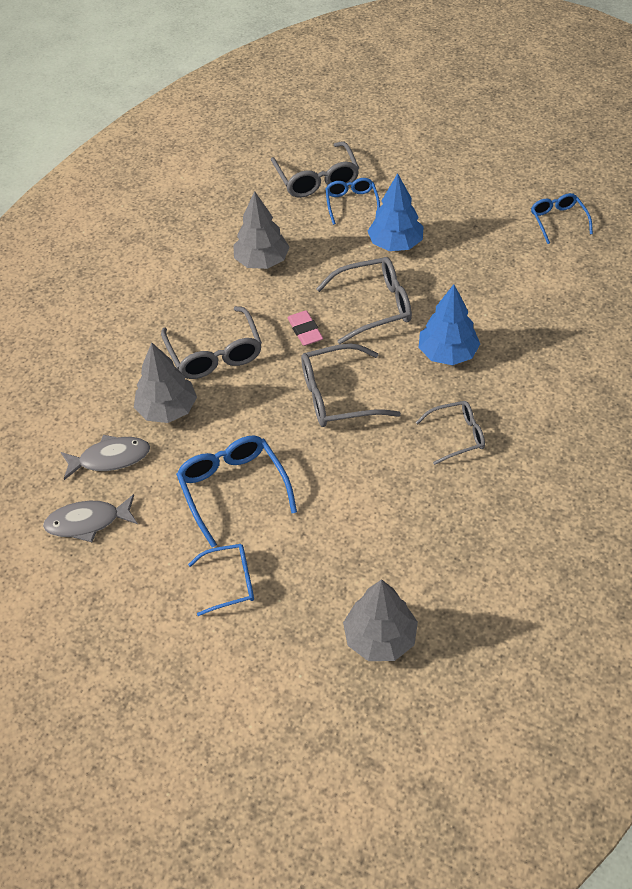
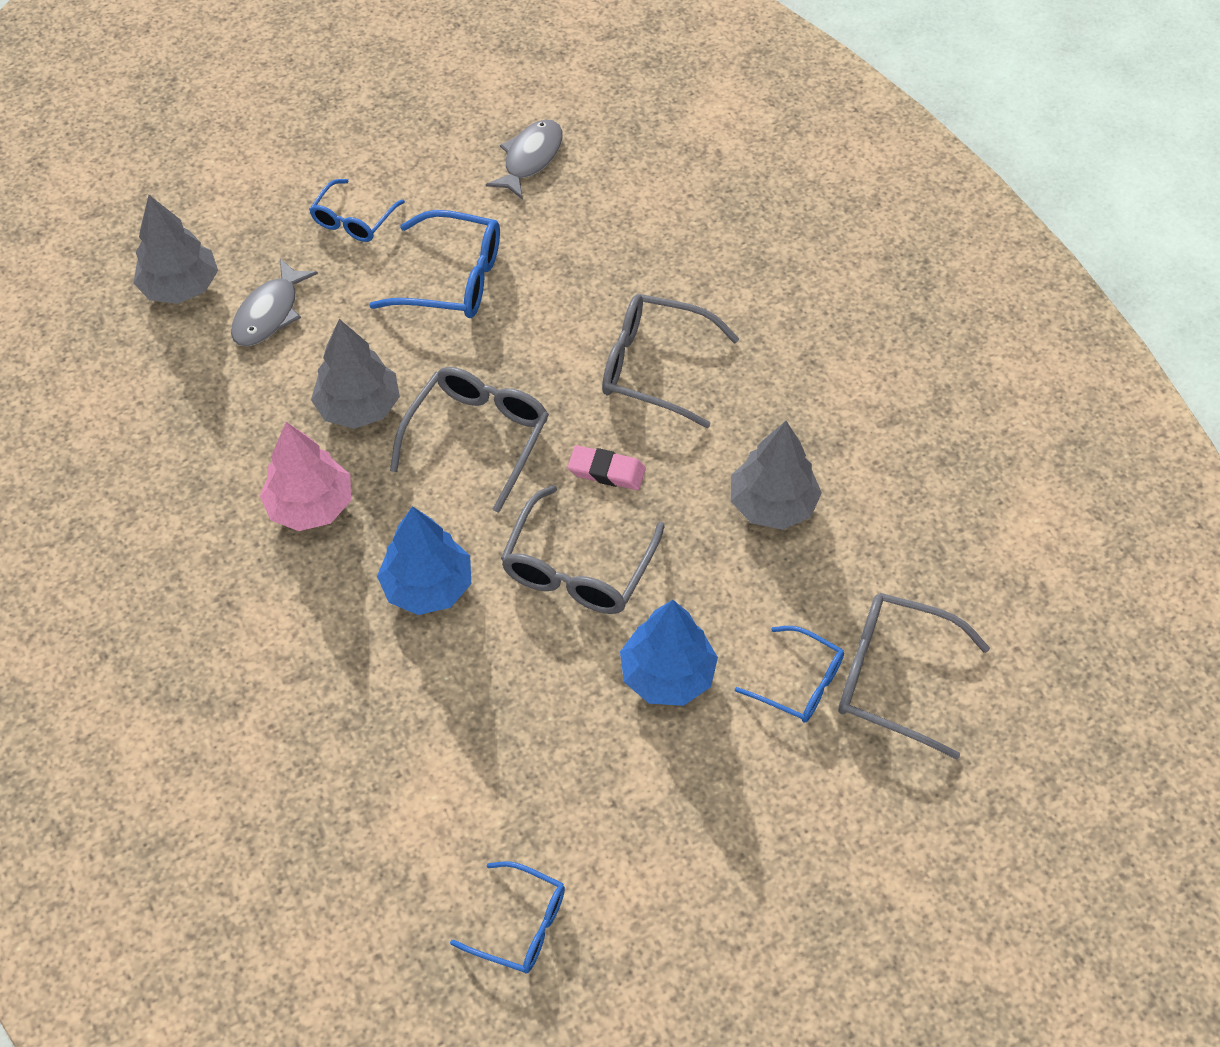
camera: 125 degrees right, 5 degrees up
(110, 458) = (592, 209): grey fish -> grey fish (269, 313)
(167, 409) = (612, 284): grey tree -> grey tree (359, 407)
(457, 435) = (311, 505): grey glasses -> pink tree

